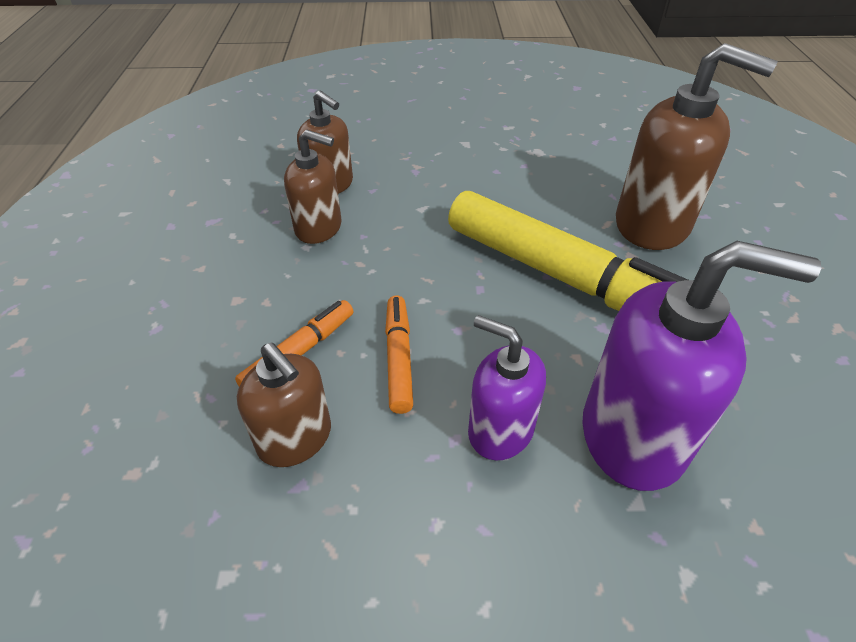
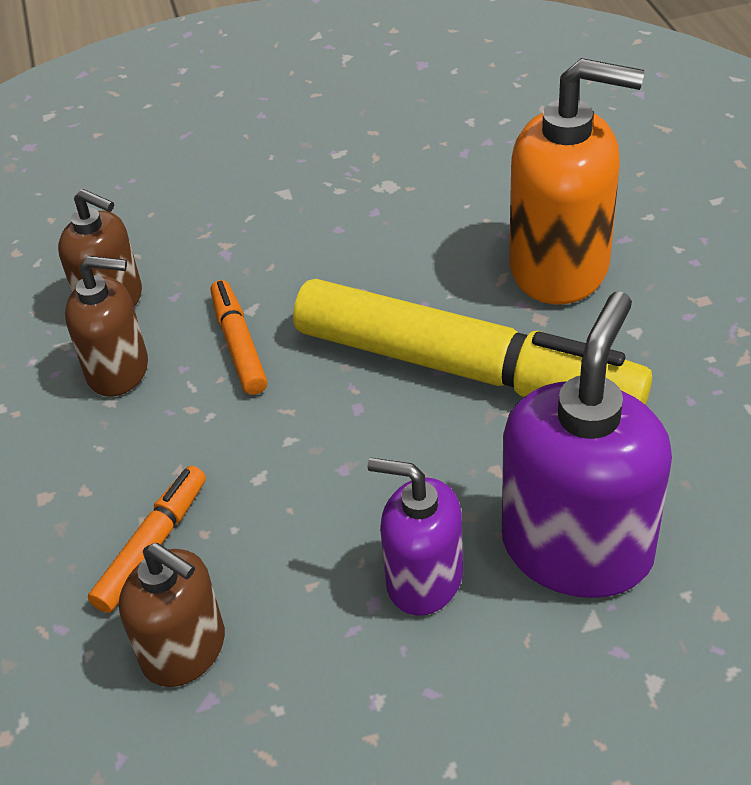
camera: 10 degrees left, 0 degrees up
(399, 358) = (280, 523): orange marker -> orange marker (239, 344)
(634, 436) = (577, 548): purple soap dispenser -> purple soap dispenser turned 60 degrees counterclockwise
(653, 225) = (560, 267): brown soap dispenser -> orange soap dispenser

